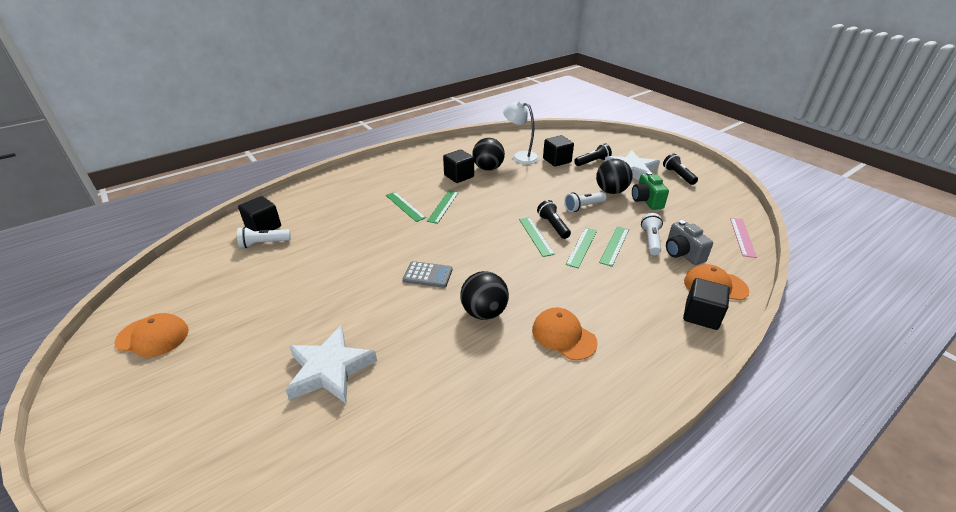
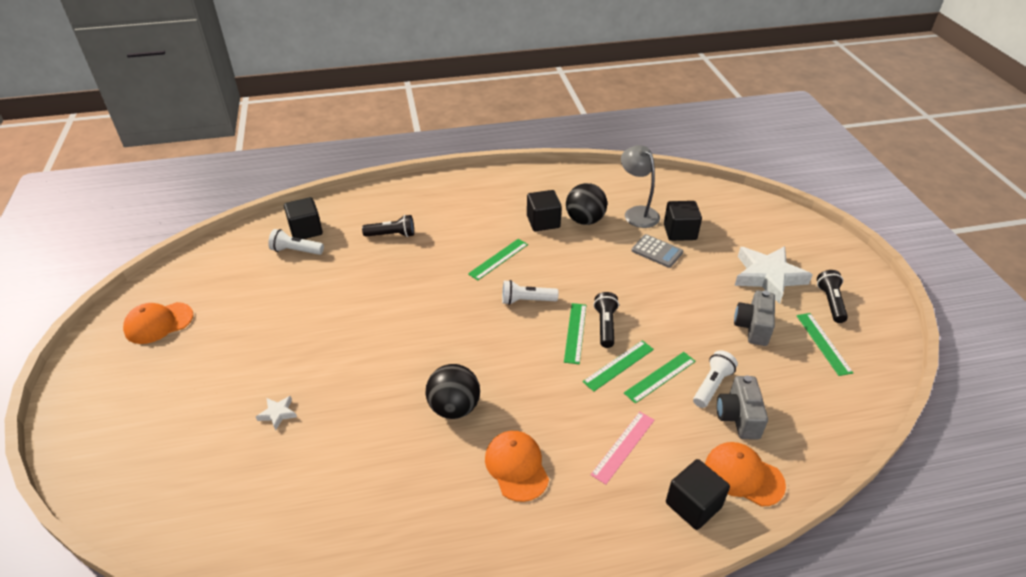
camera: 25 degrees right, 5 degrees up
(153, 336) = (158, 323): orange cap -> orange cap turned 120 degrees clockwise
(330, 369) = (278, 414): white star -> white star, size x0.43
(405, 206) = (457, 246): green ruler -> green ruler (823, 343)
(428, 275) = (427, 342): grey calculator -> grey calculator (657, 251)
(520, 156) = (637, 213): white lamp -> grey lamp
(583, 207) = (662, 311): white flashlight -> white flashlight (526, 300)
(592, 162) = (726, 247): black flashlight -> black flashlight (392, 235)
(611, 191) = (716, 299): black ball -> none
(646, 201) = (753, 327): green camera -> grey camera
(742, 237) = (842, 423): pink ruler -> pink ruler (623, 446)

